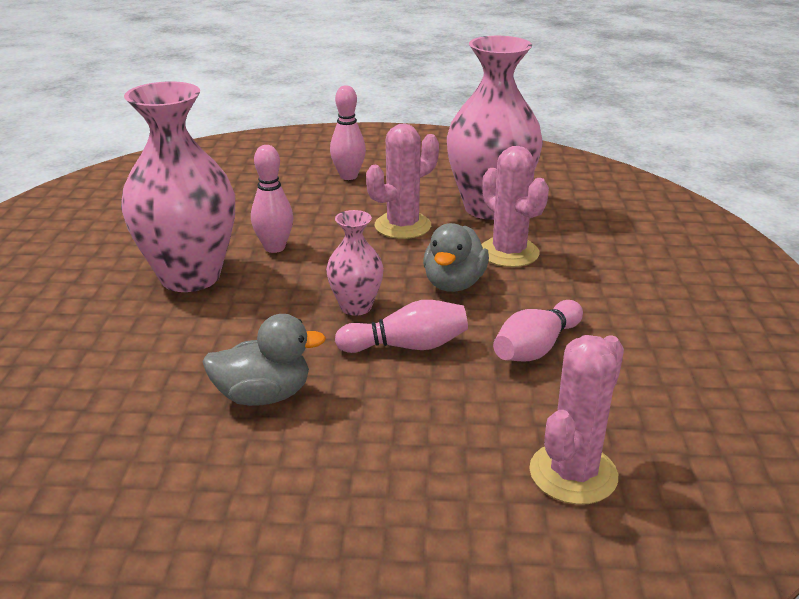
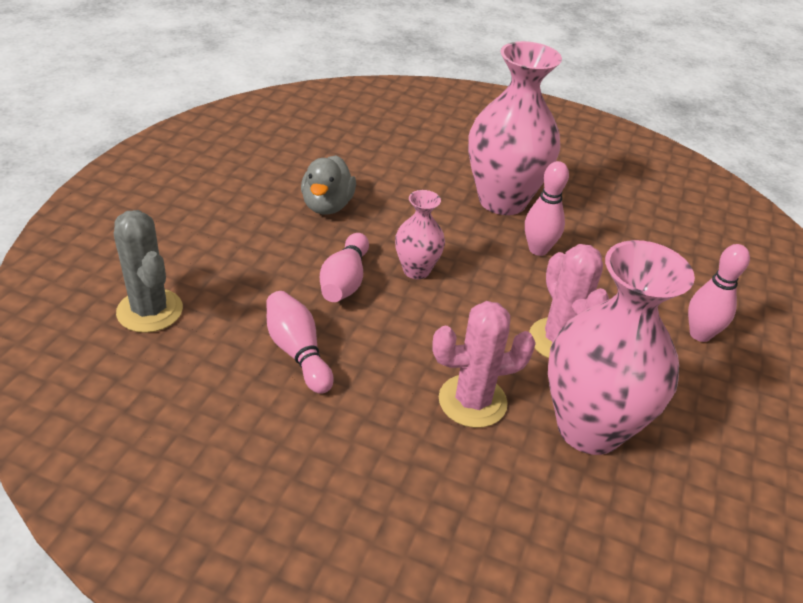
camera: 105 degrees right, 10 degrees up
(454, 284) = (427, 338): grey duck -> none
(573, 473) = (150, 311): pink cactus -> grey cactus

